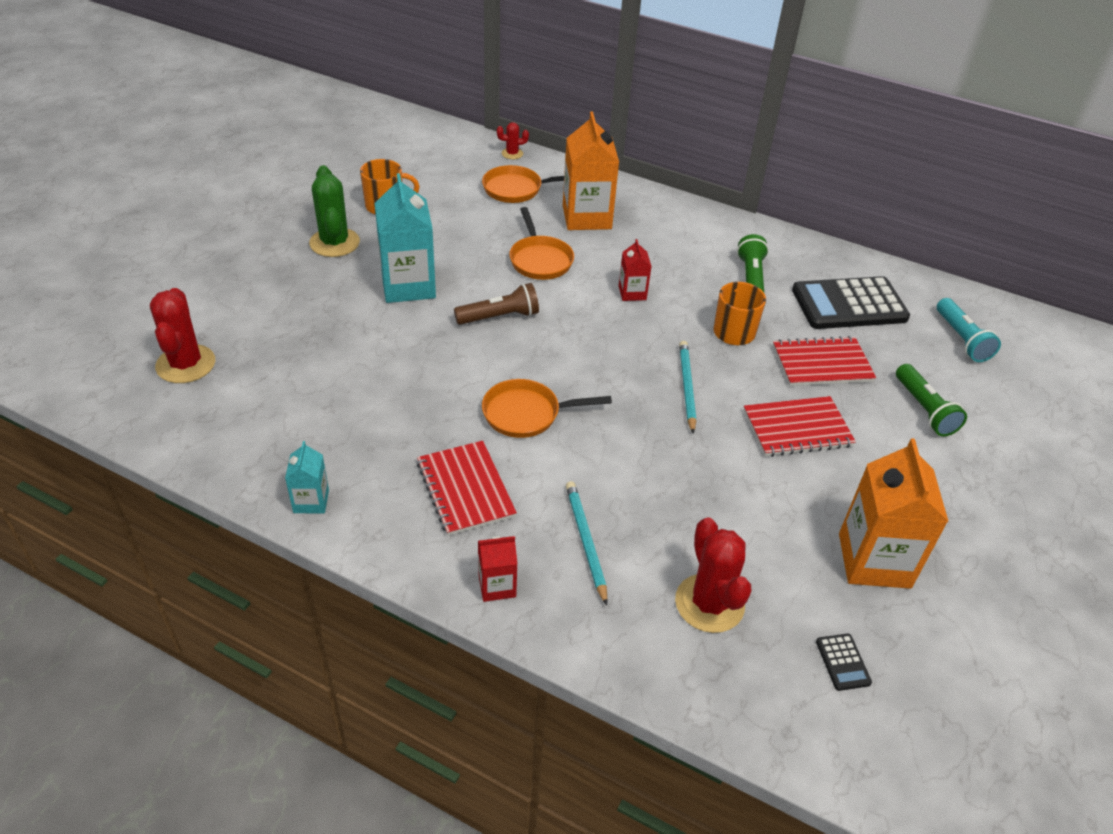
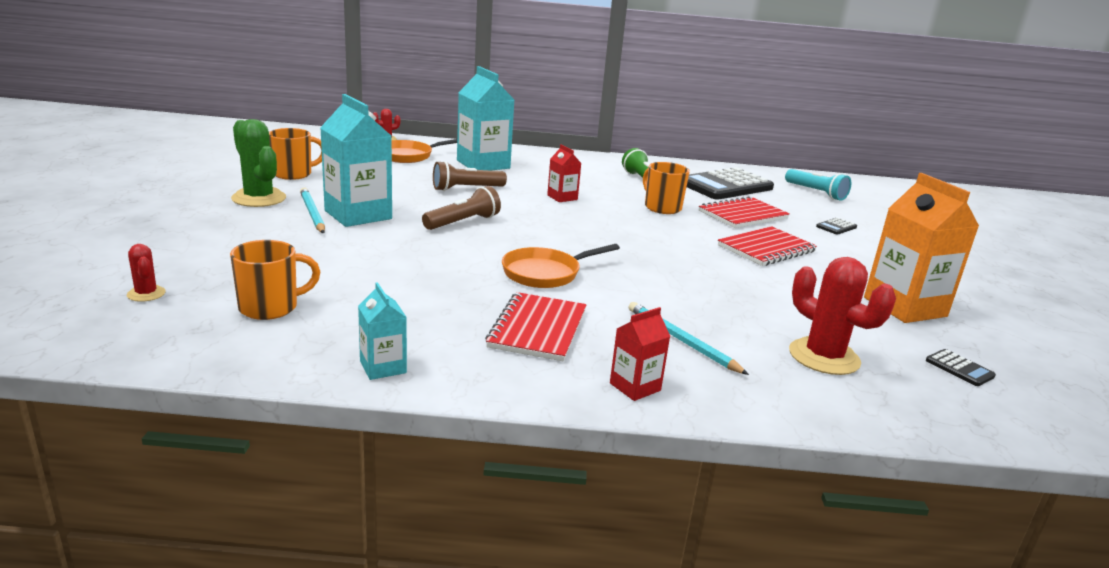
camera: 25 degrees left, 20 degrees down
(186, 364) = (146, 294): red cactus -> red cactus, size x0.50
(266, 404) = (270, 307): none -> orange mug
(465, 489) = (537, 329): red notebook -> red notebook turned 60 degrees clockwise
(540, 260) = (466, 189): orange pan -> brown flashlight
(586, 217) = (483, 164): orange carton -> turquoise carton
(686, 387) = (660, 239): turquoise pencil -> turquoise pencil (312, 213)
(924, 409) = (836, 227): green flashlight -> black calculator

